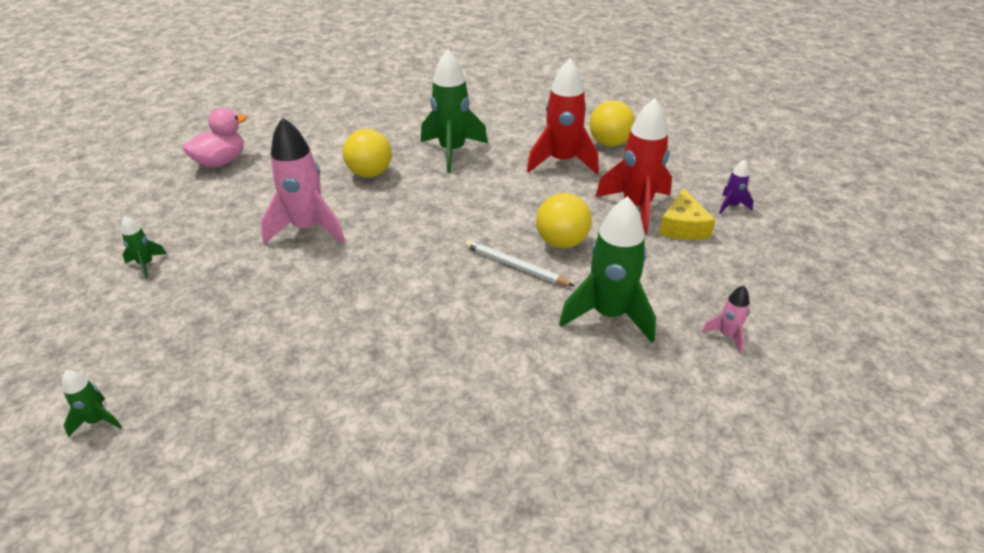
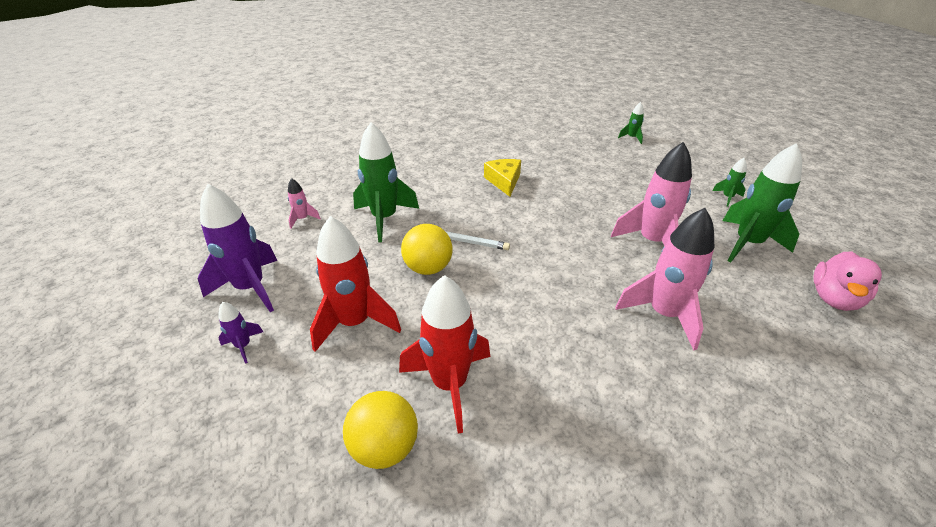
camera: 165 degrees right, 0 degrees up
(370, 173) = (663, 314): yellow ball -> pink rocket
(452, 151) = (600, 374): green rocket -> green rocket (747, 243)
(683, 226) = (309, 306): yellow cheese -> yellow cheese (504, 181)
(752, 253) = (250, 288): none -> purple rocket

